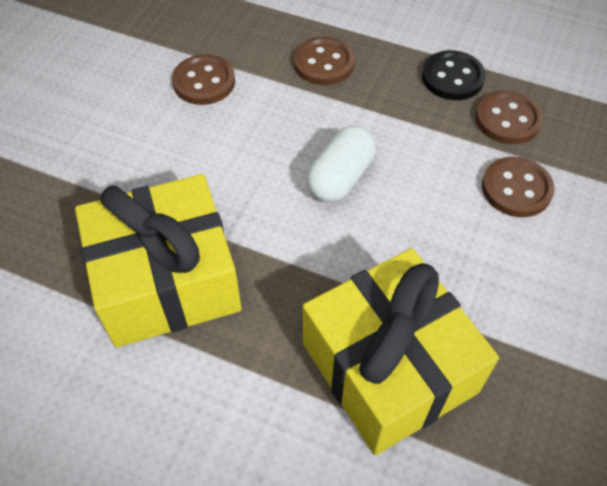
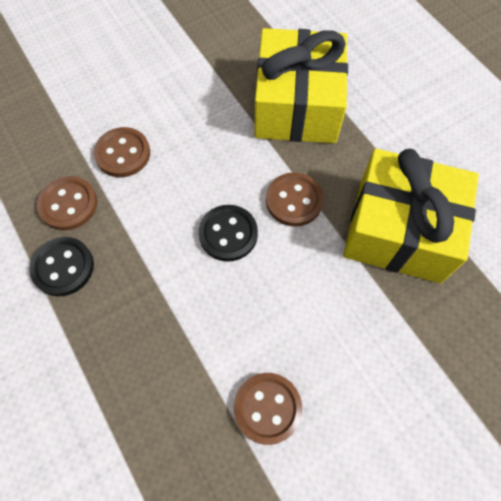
camera: 145 degrees left, 10 degrees up
(323, 63) = (147, 356): brown button -> brown button (294, 200)
(340, 178) = (228, 234): white capsule -> black button

